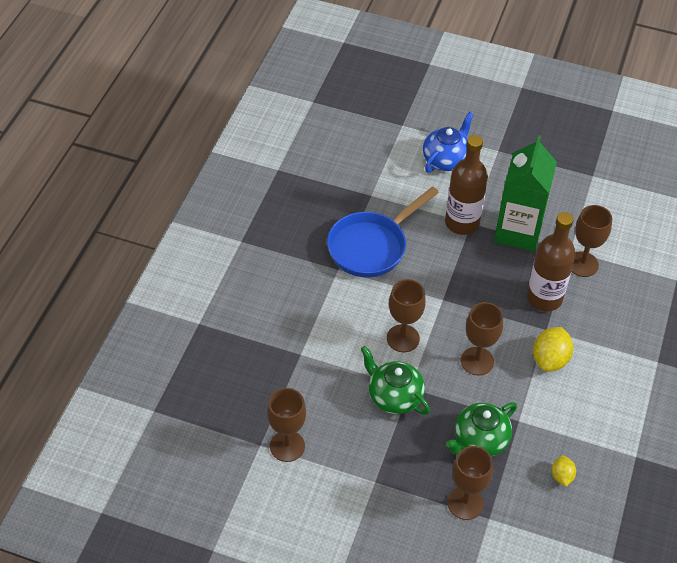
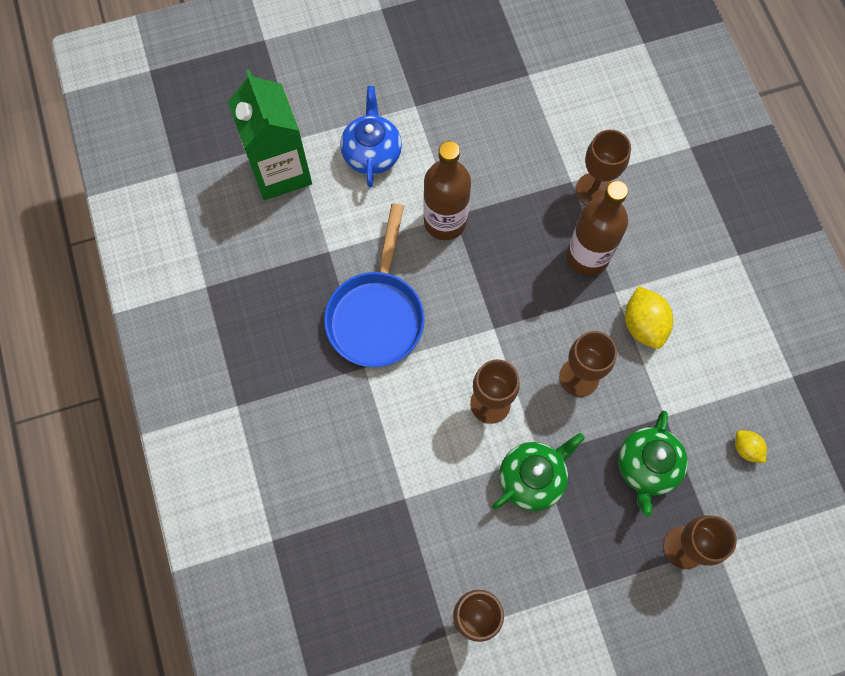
camera: 35 degrees left, 20 degrees up
(394, 396) = (532, 478): green teapot -> green teapot turned 135 degrees clockwise
(518, 231) = (506, 194): green carton -> green carton (280, 171)

